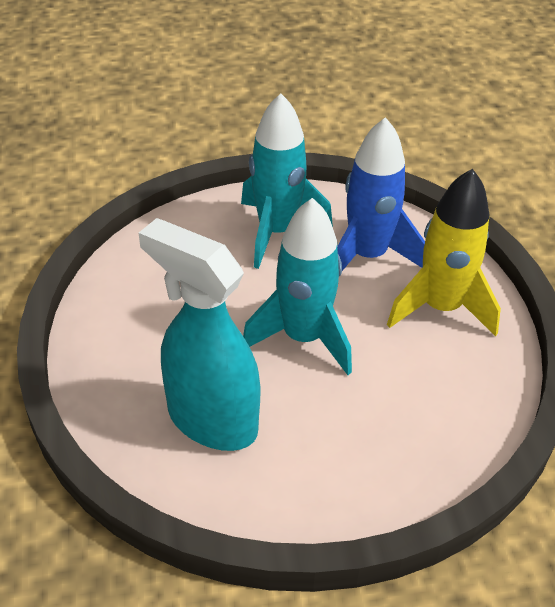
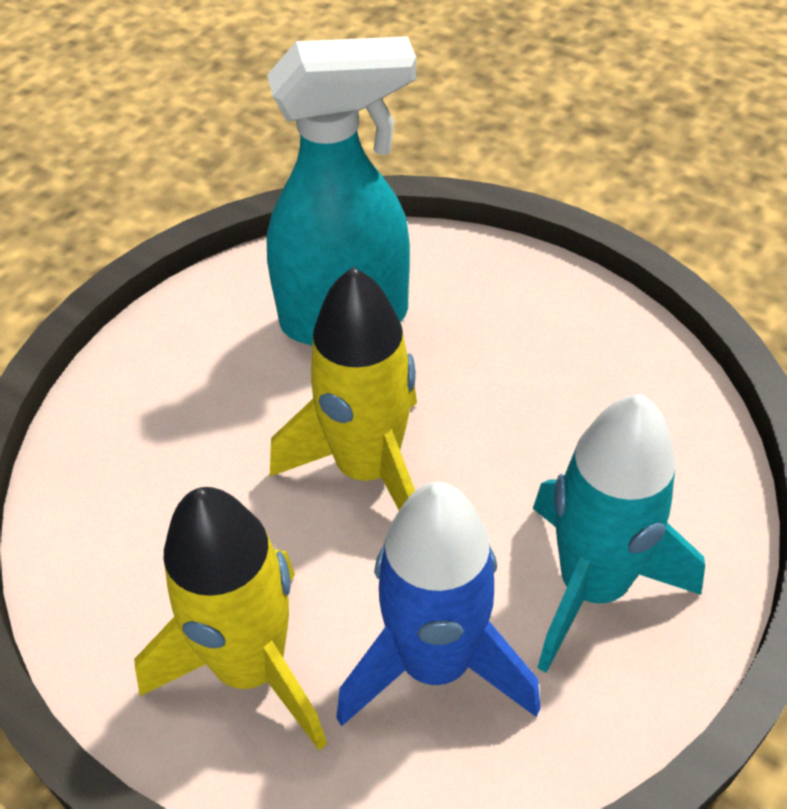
camera: 135 degrees right, 5 degrees up
(303, 337) = (367, 469): turquoise rocket -> yellow rocket

